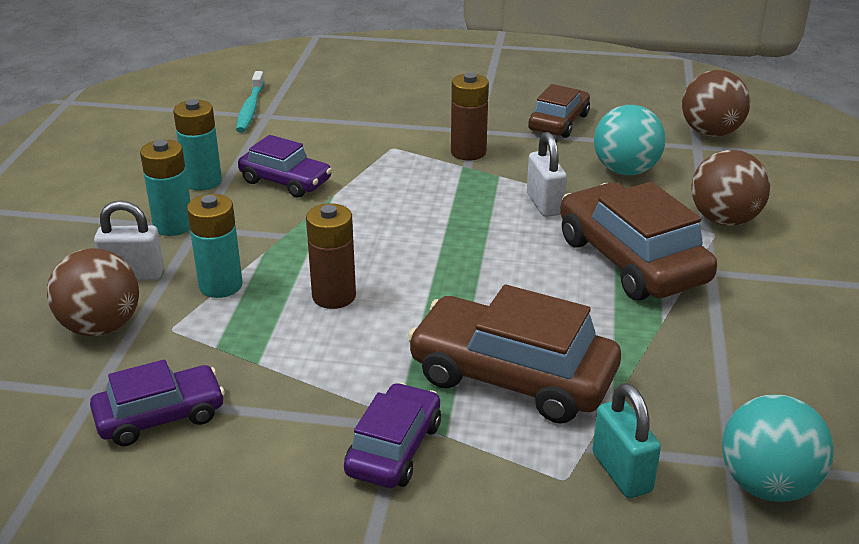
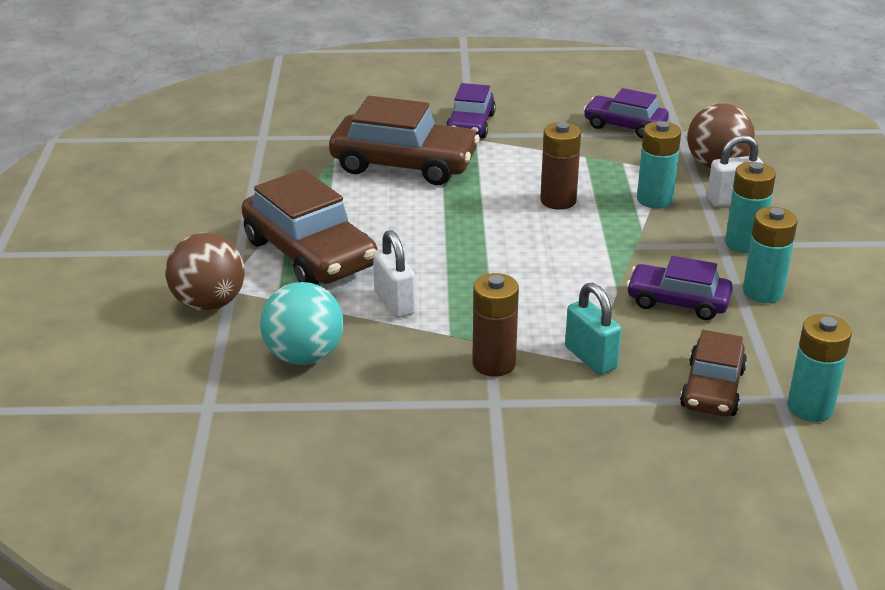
camera: 170 degrees right, 0 degrees up
(160, 416) = (625, 126): purple car -> purple car turned 60 degrees clockwise
(250, 108) = (810, 407): turquoise toothbrush -> turquoise battery
(558, 122) = (387, 429): brown car -> brown car (712, 388)
(621, 472) = (331, 127): turquoise padlock -> turquoise padlock (590, 358)
(710, 133) = (182, 433): brown ball -> none
(767, 485) = (244, 129): turquoise ball -> none

